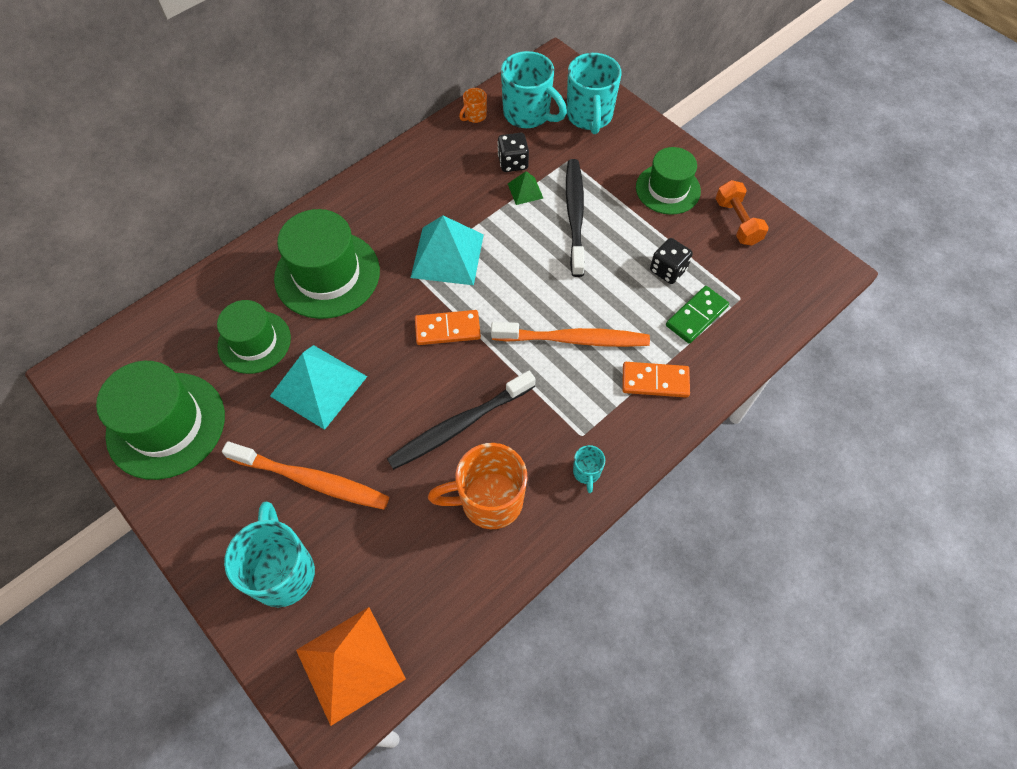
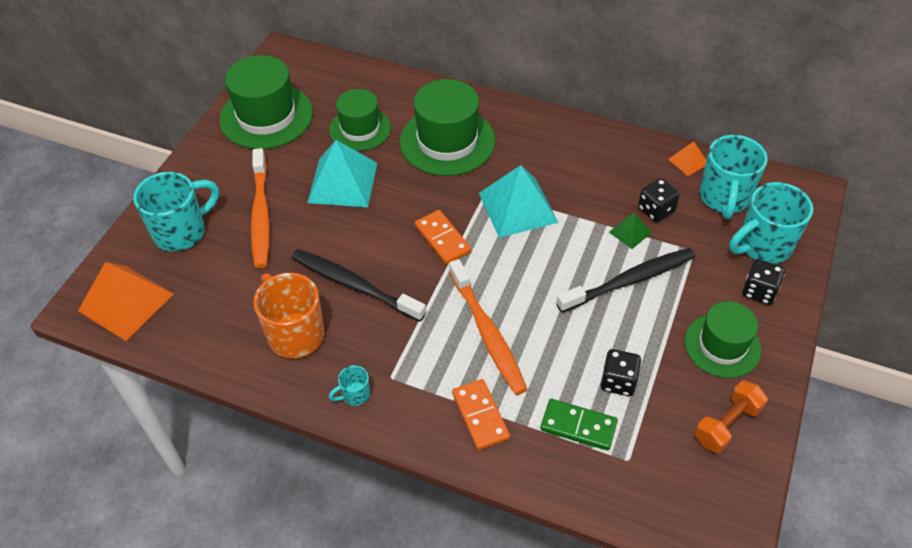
camera: 65 degrees right, 10 degrees down
(475, 116) = (688, 161): orange mug -> orange pyramid
(630, 142) = (759, 291): none -> black dice

